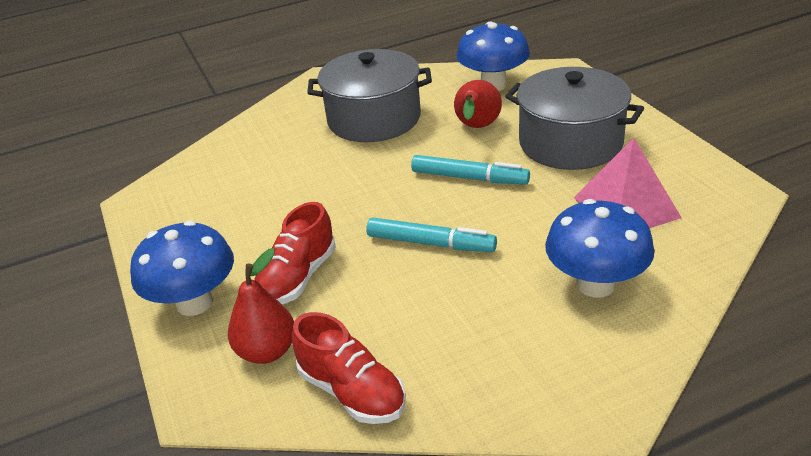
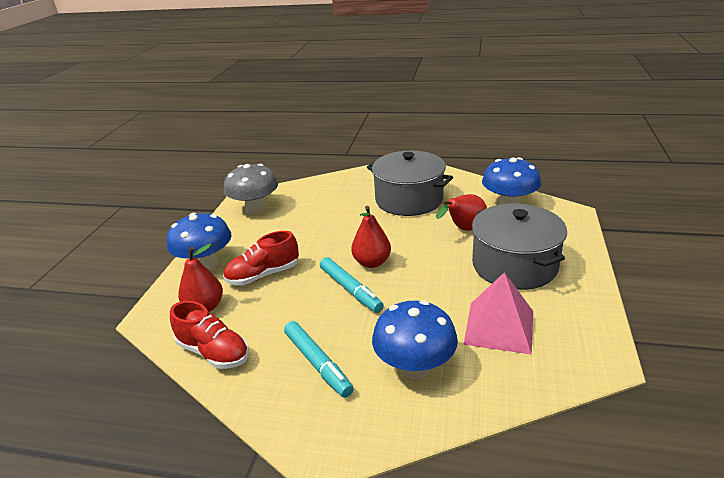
camera: 35 degrees right, 5 degrees down
(174, 206) = (255, 209): none -> grey mushroom
(352, 392) = (214, 352): red shoe -> red shoe turned 45 degrees counterclockwise
(418, 204) = (372, 262): none -> red pear
(469, 178) = (420, 260): turquoise marker -> turquoise marker (317, 363)

